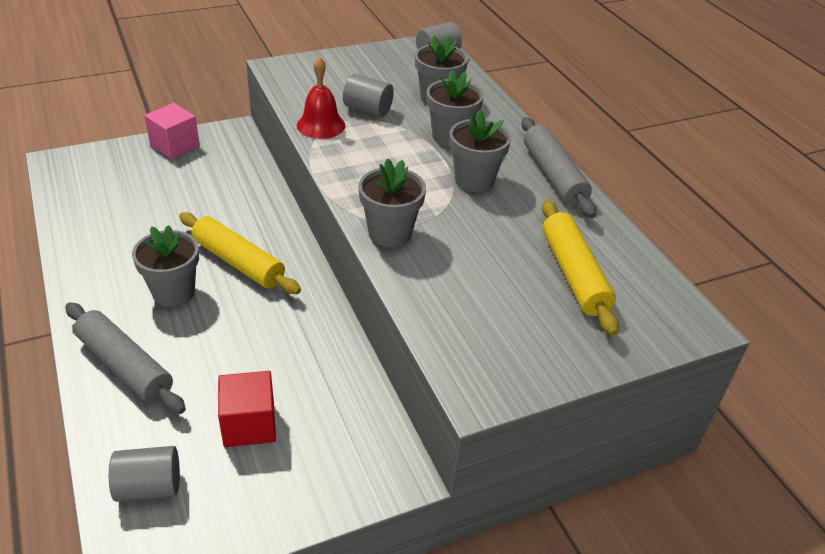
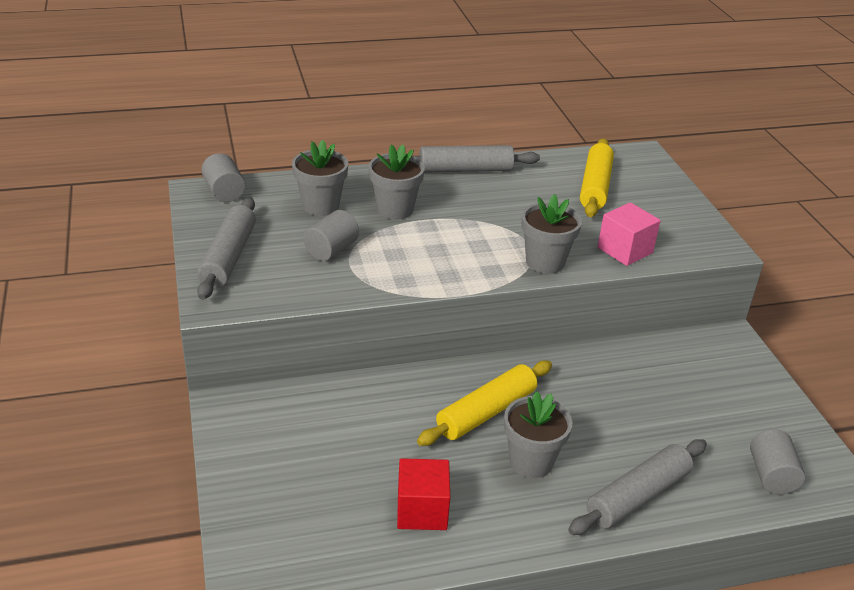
camera: 80 degrees left, 5 degrees down
(175, 145) = (243, 462): pink cube -> pink cube (625, 250)
(249, 424) = (697, 414): red cube -> red cube (422, 510)
(321, 125) = (356, 283): red bell -> none
(341, 66) = (228, 257): none -> grey rolling pin
(474, 180) = (468, 208): grey flower pot -> none
(574, 274) = (595, 186): yellow rolling pin -> yellow rolling pin turned 75 degrees counterclockwise

